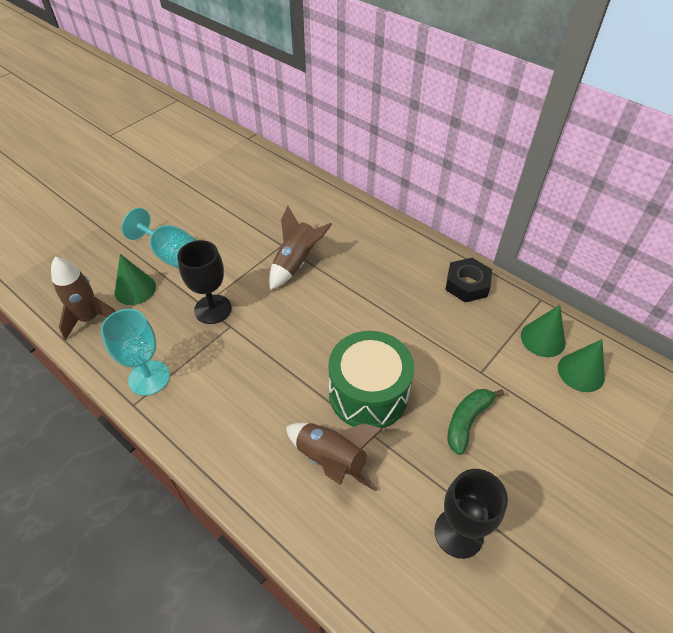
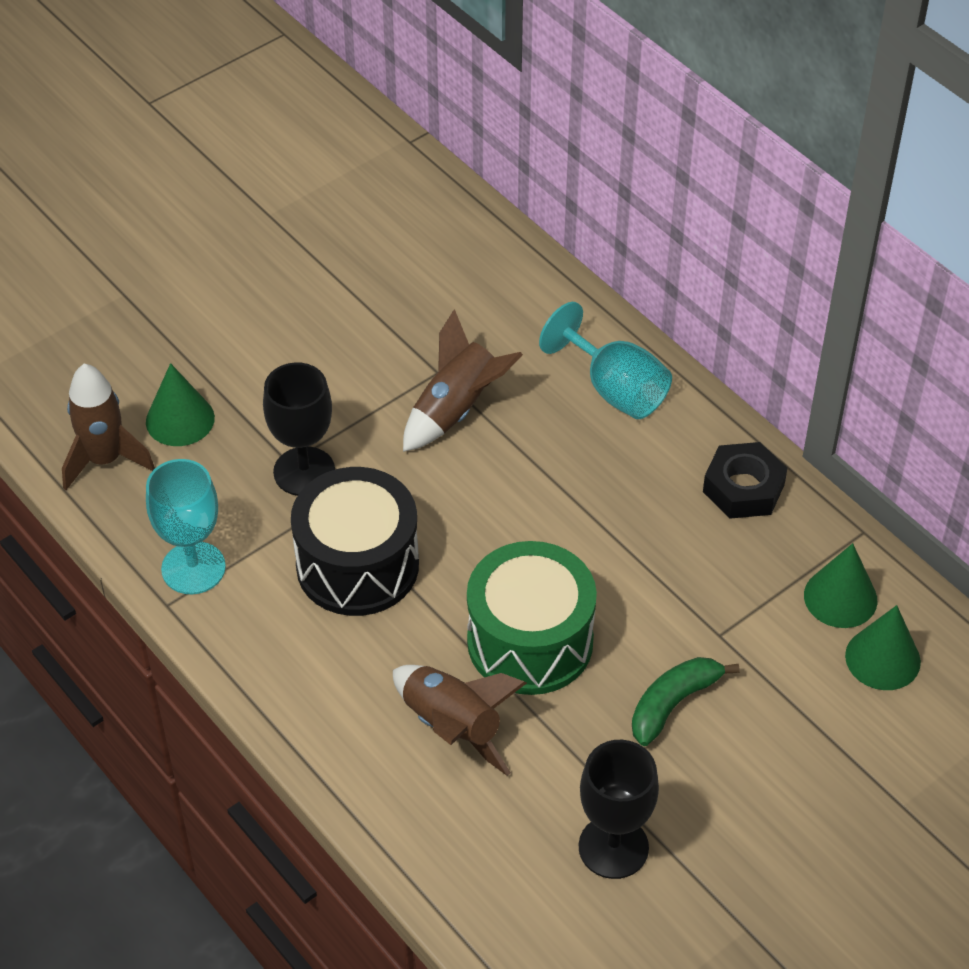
camera: 10 degrees right, 0 degrees up
(170, 254) = (243, 364): turquoise goblet -> turquoise goblet (615, 389)
(252, 361) = (357, 565): none -> black drum

